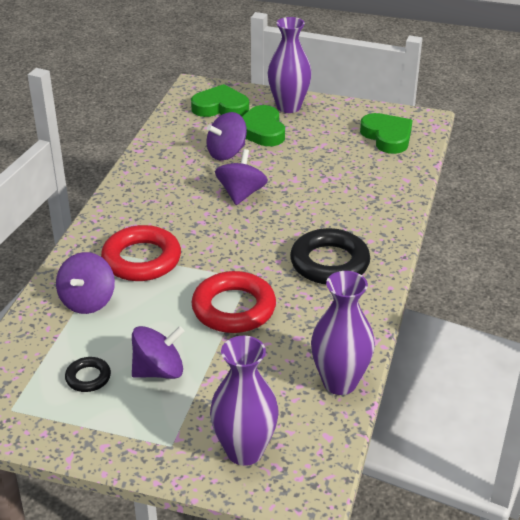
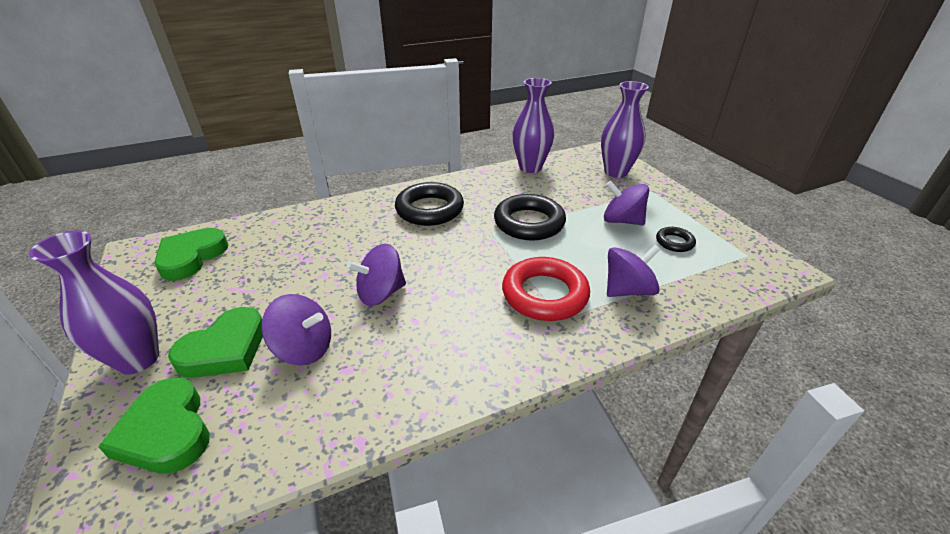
camera: 130 degrees left, 0 degrees up
(234, 308) = (529, 223): red ring -> black ring

